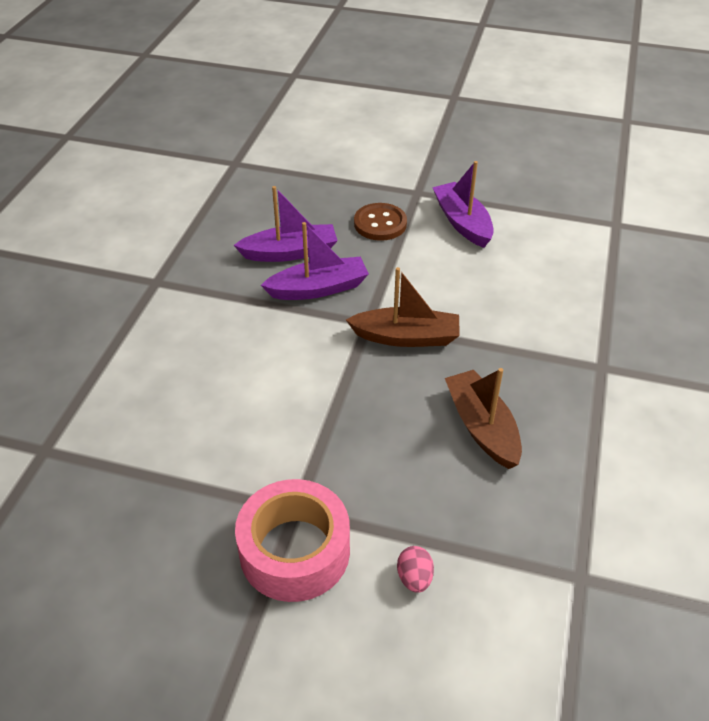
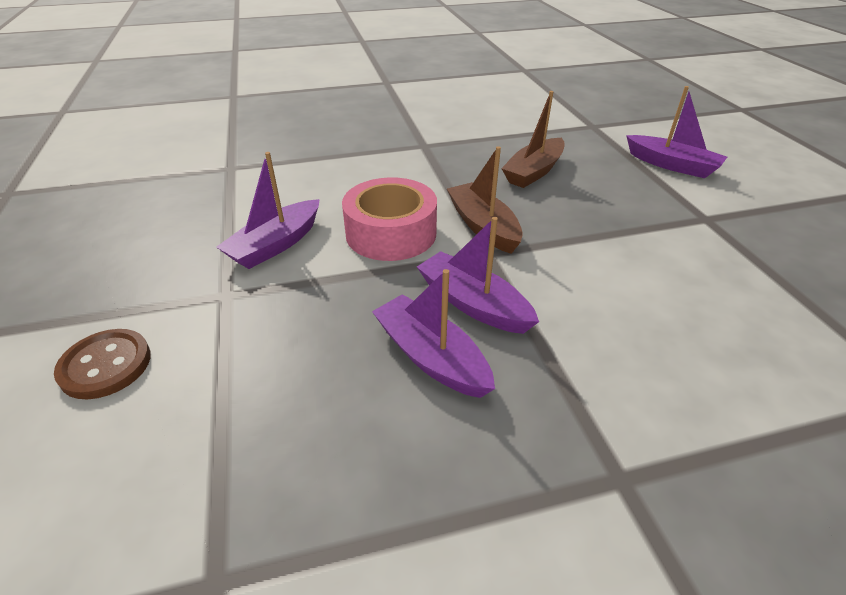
camera: 120 degrees left, 5 degrees down
(294, 551) = (730, 207): pink tape -> pink tape (391, 233)
(380, 224) = (315, 302): brown button -> brown button (106, 365)
(414, 578) = (672, 165): pink egg -> purple boat

